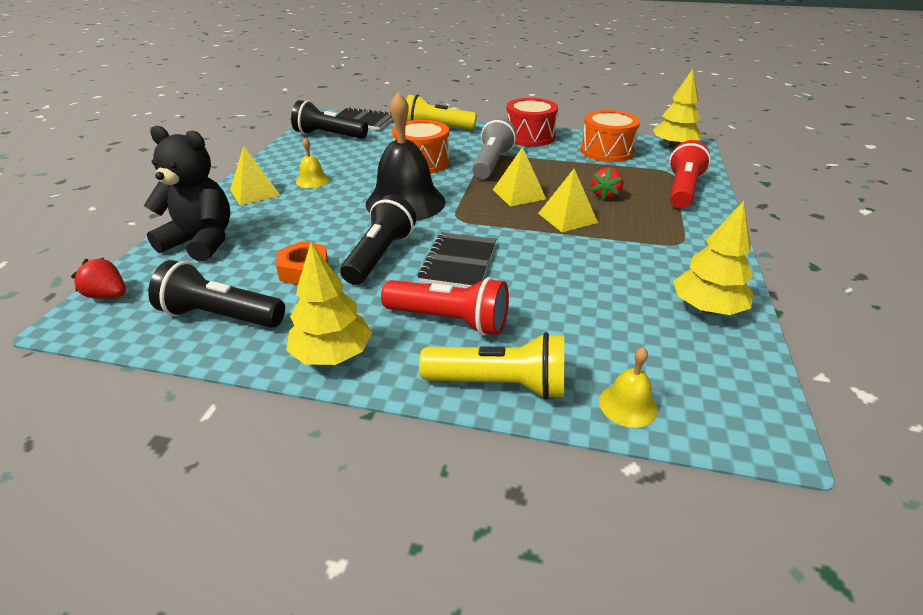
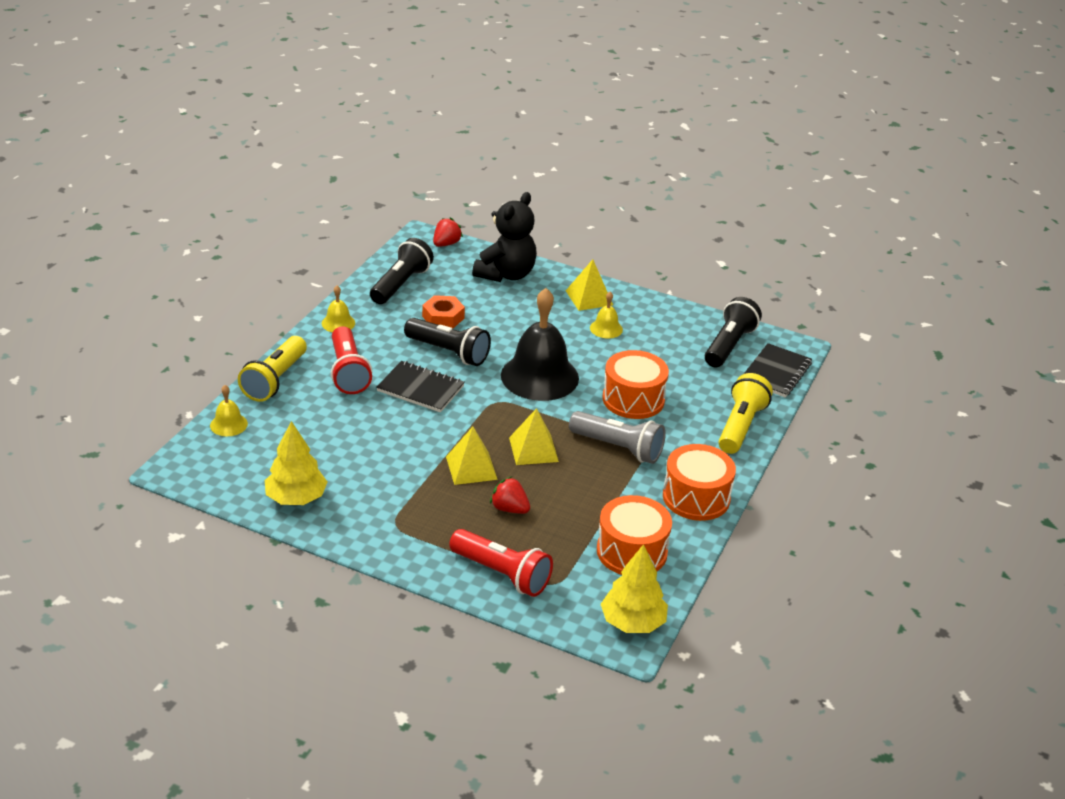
camera: 100 degrees right, 0 degrees up
(332, 355) = (338, 323): yellow tree -> yellow bell
(449, 320) = (348, 372): red flashlight -> red flashlight turned 45 degrees counterclockwise
(529, 137) = (696, 497): red drum -> orange drum

